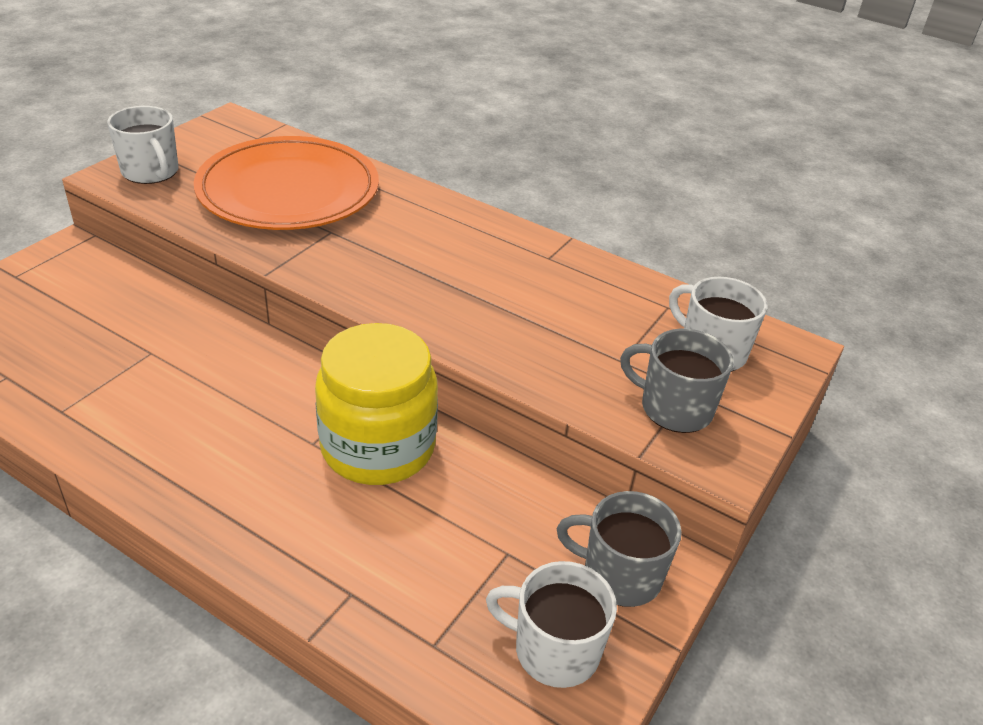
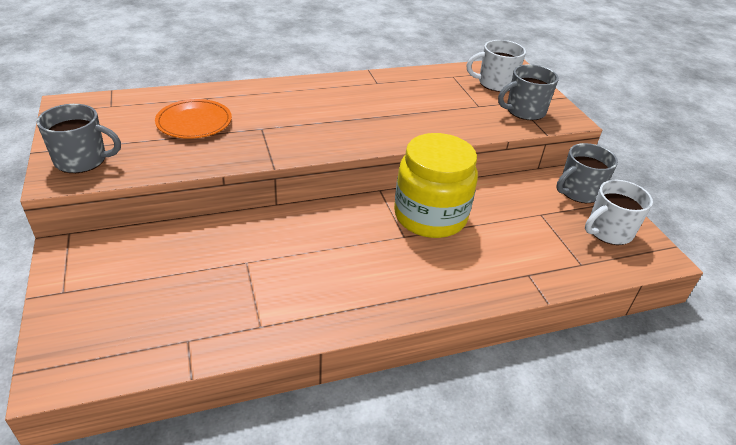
camera: 50 degrees left, 0 degrees up
(151, 172) = (82, 160): white mug -> grey mug
(288, 190) = (194, 122): orange plate -> orange plate, size x0.53

